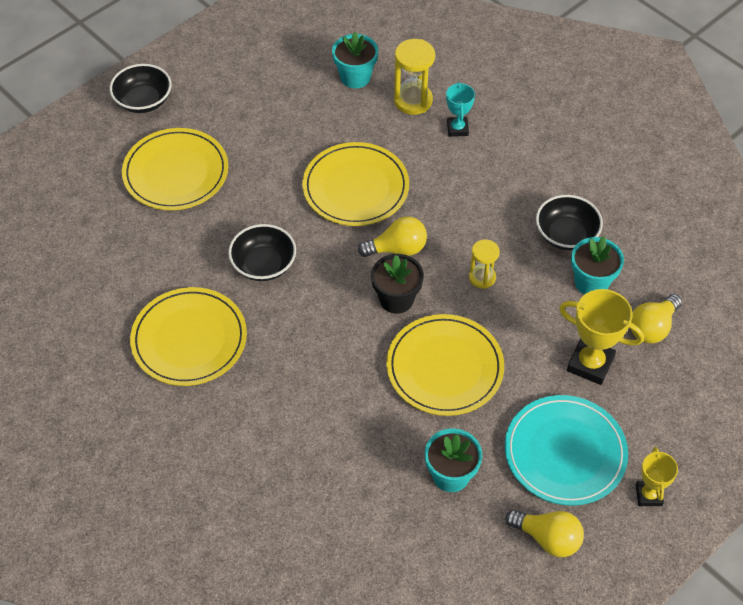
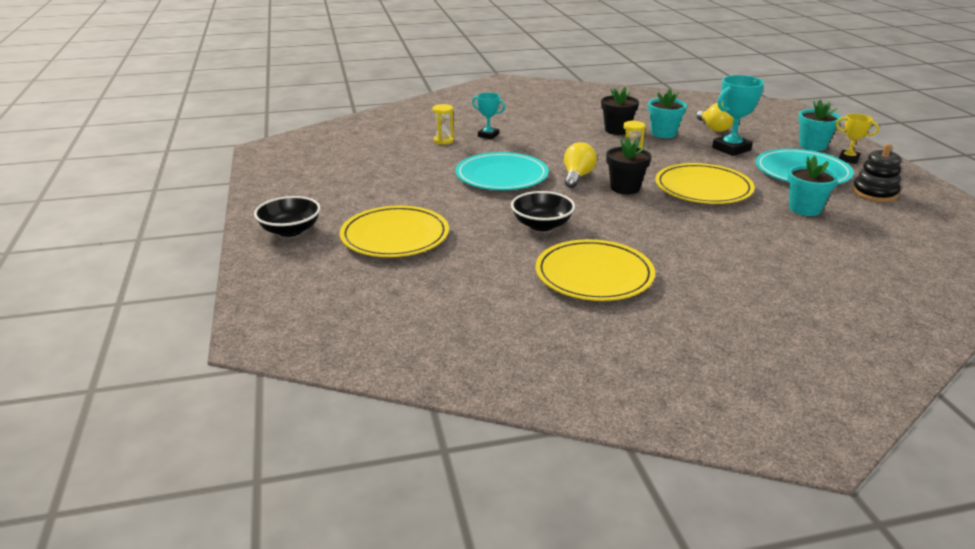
camera: 60 degrees left, 25 degrees down
(355, 77) = (393, 151): turquoise flower pot -> turquoise flower pot (812, 146)
(355, 187) = (501, 176): yellow plate -> turquoise plate
(413, 100) = (443, 141): yellow hourglass -> yellow hourglass, size x0.63
(547, 538) = (874, 193): yellow light bulb -> black stacking toy
(566, 235) = (617, 130): black bowl -> black flower pot
(590, 364) = (731, 149): yellow trophy -> turquoise trophy

